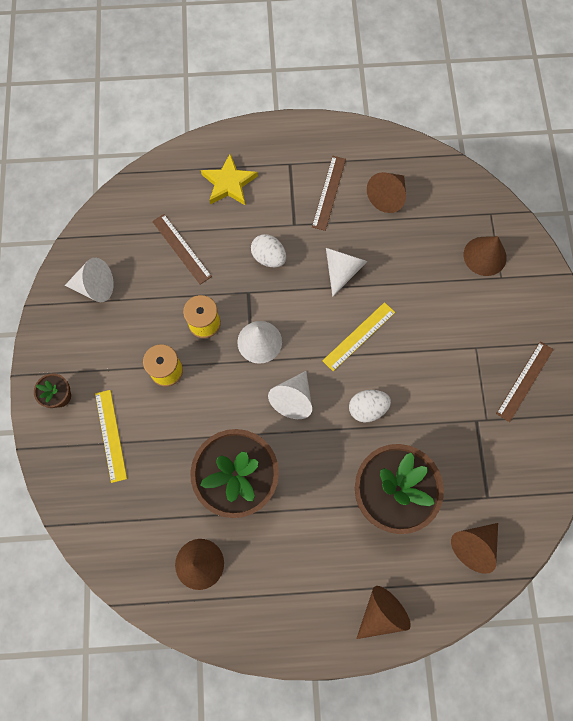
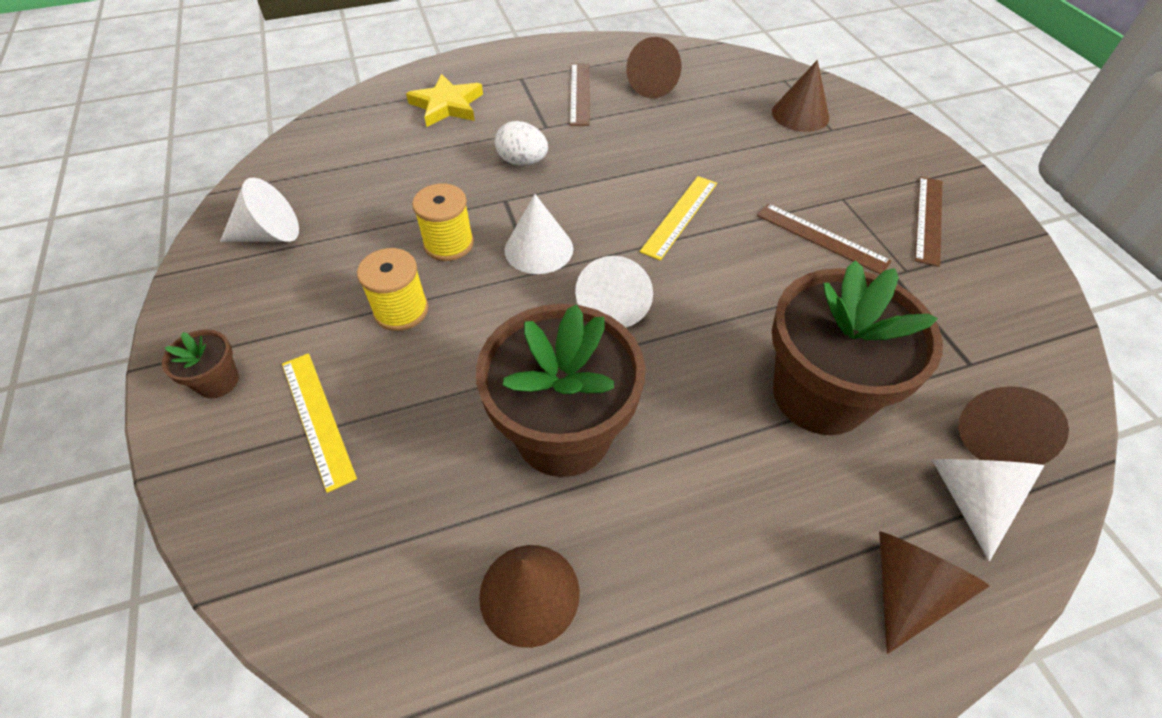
camera: 15 degrees left, 20 degrees down
(181, 249) = (396, 174): brown ruler -> brown ruler (821, 238)
(342, 270) = (626, 156): white cone -> white cone (970, 497)
(367, 408) = (731, 293): white egg -> none

